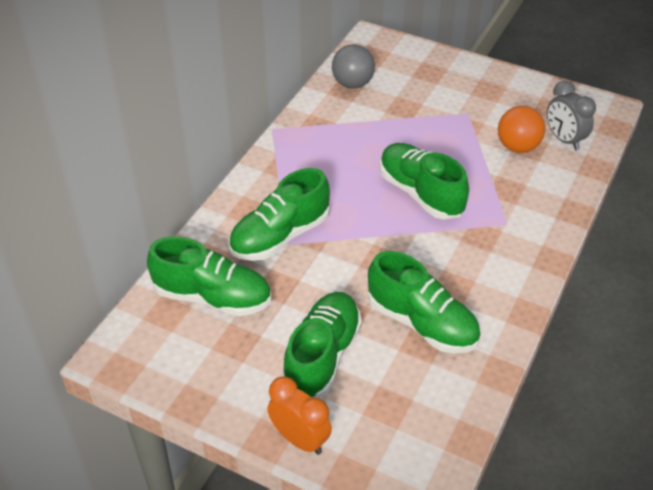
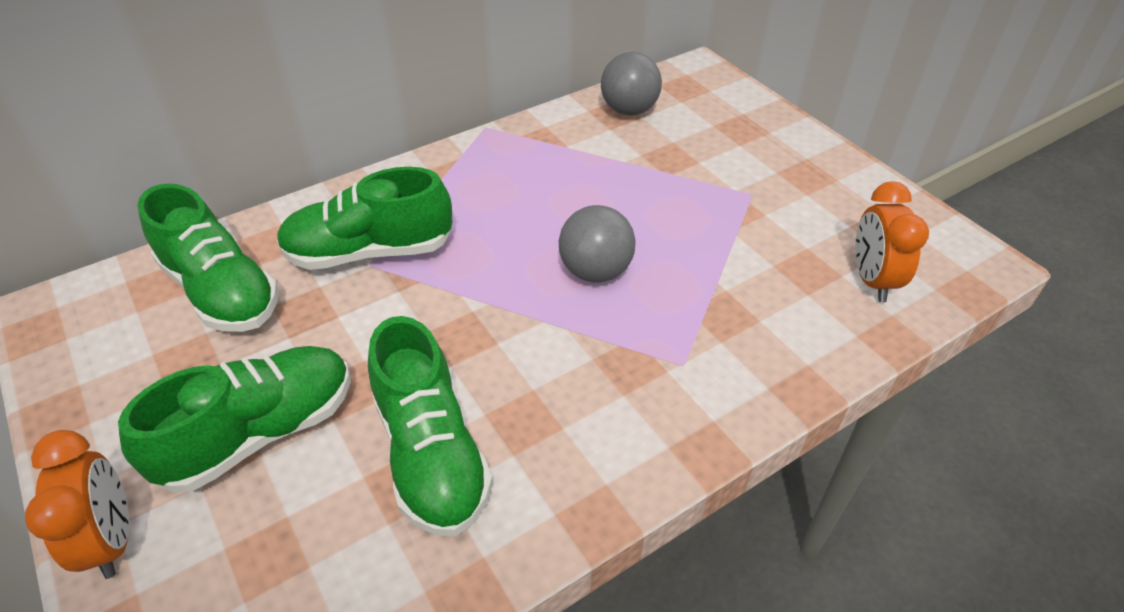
camera: 30 degrees right, 0 degrees up
(420, 193) = (595, 271): green shoe -> grey ball
(517, 147) = (789, 263): orange ball -> none
(564, 139) = (872, 280): grey clock -> orange clock

